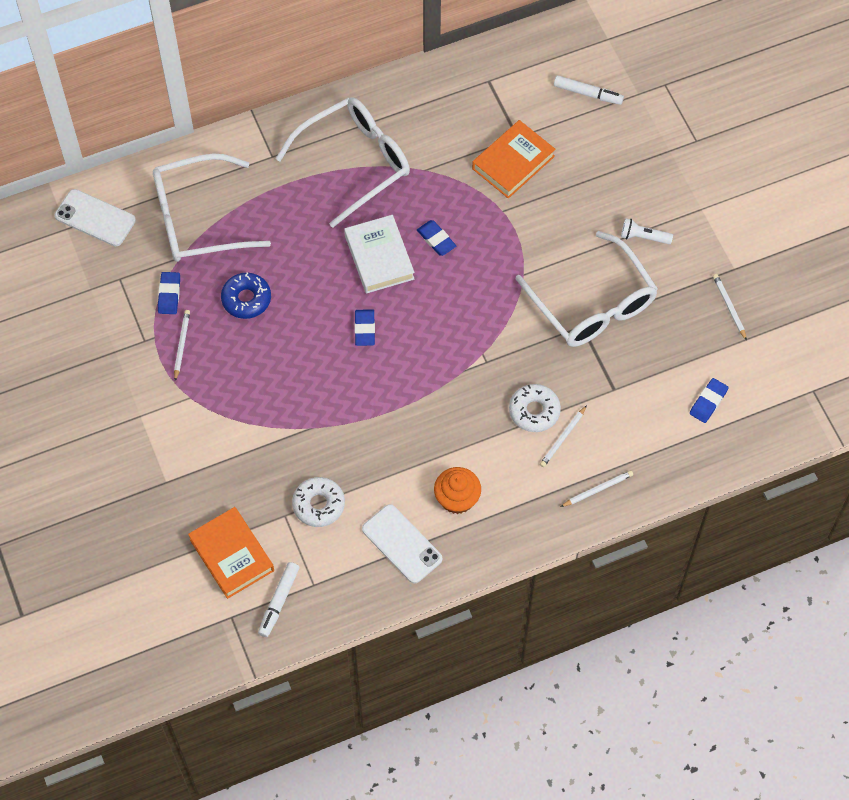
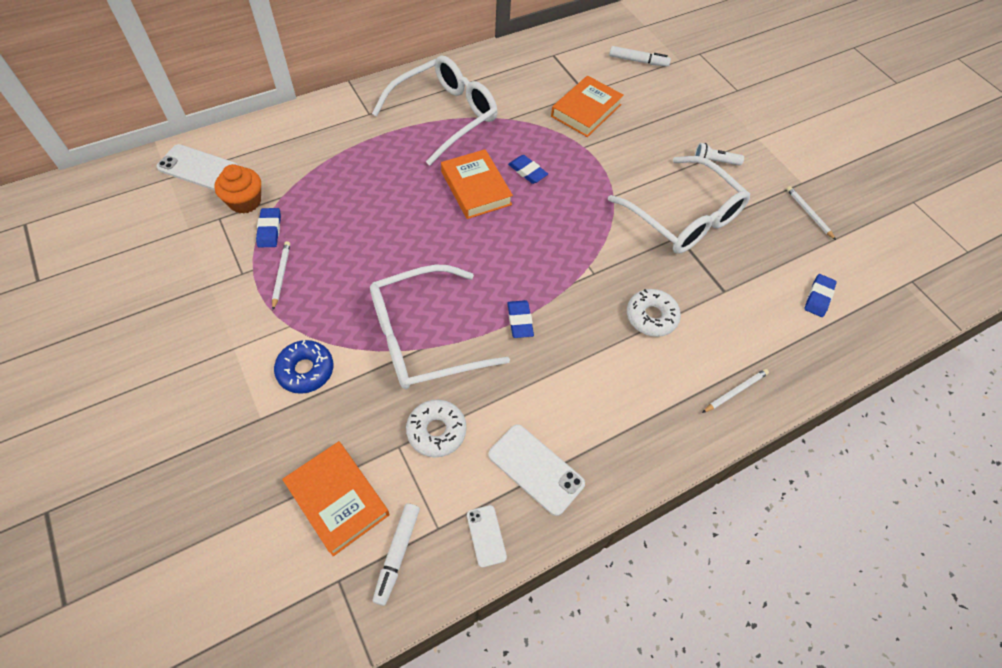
camera: 10 degrees left, 5 degrees down
(198, 219) = (299, 164): white glasses -> white glasses (424, 337)
(246, 299) = (348, 230): blue donut -> blue donut (305, 370)
(353, 594) = (486, 536): none -> white phone
(364, 329) = (469, 250): blue eraser -> blue eraser (520, 321)
(379, 257) = (476, 188): white book -> orange book
(457, 499) = (589, 412): orange cupcake -> orange cupcake (245, 201)
(563, 438) = (686, 341): white pencil -> none

